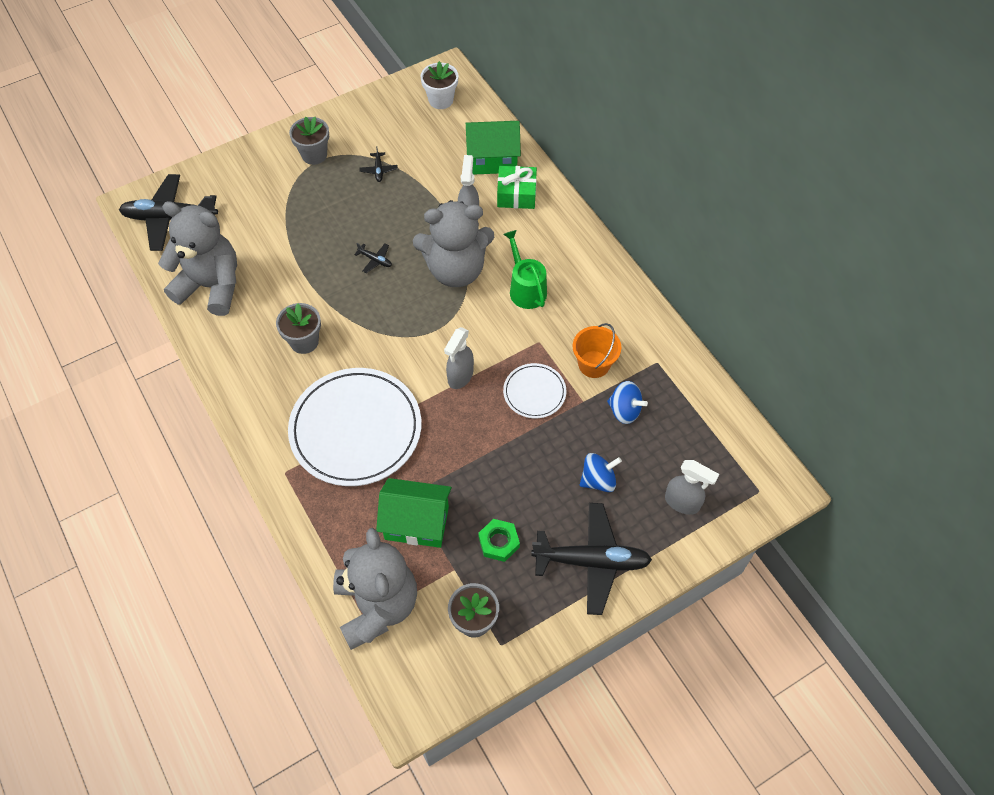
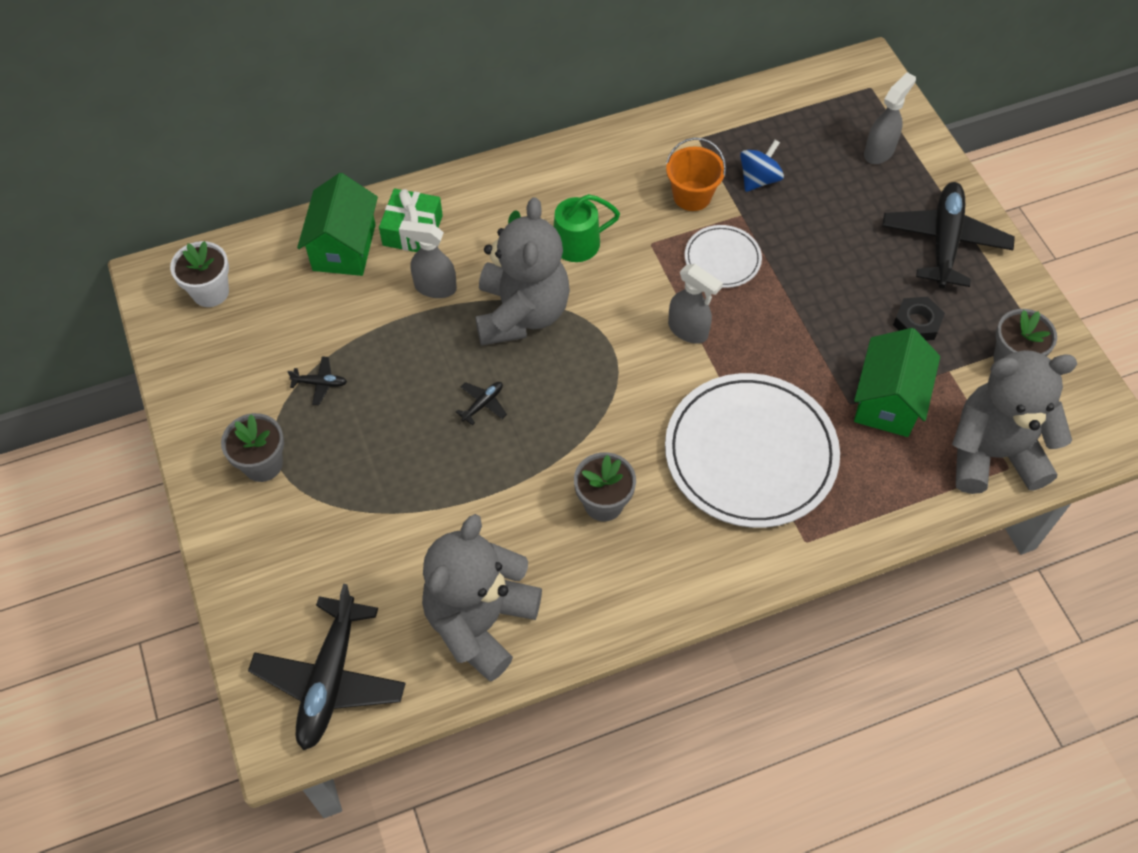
camera: 80 degrees left, 0 degrees up
(499, 542) = (917, 323): green nut -> black nut
(598, 480) = (845, 219): blue spinning top -> none

